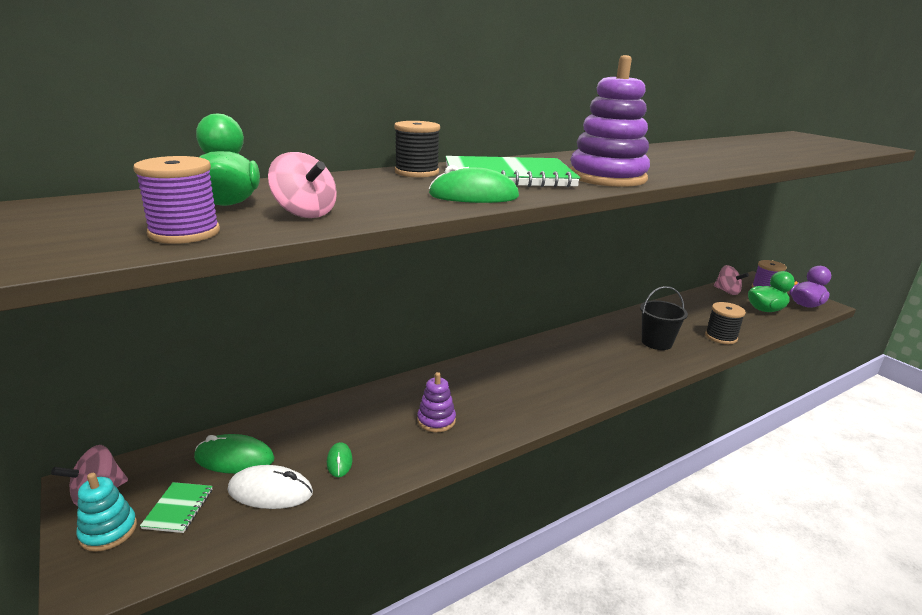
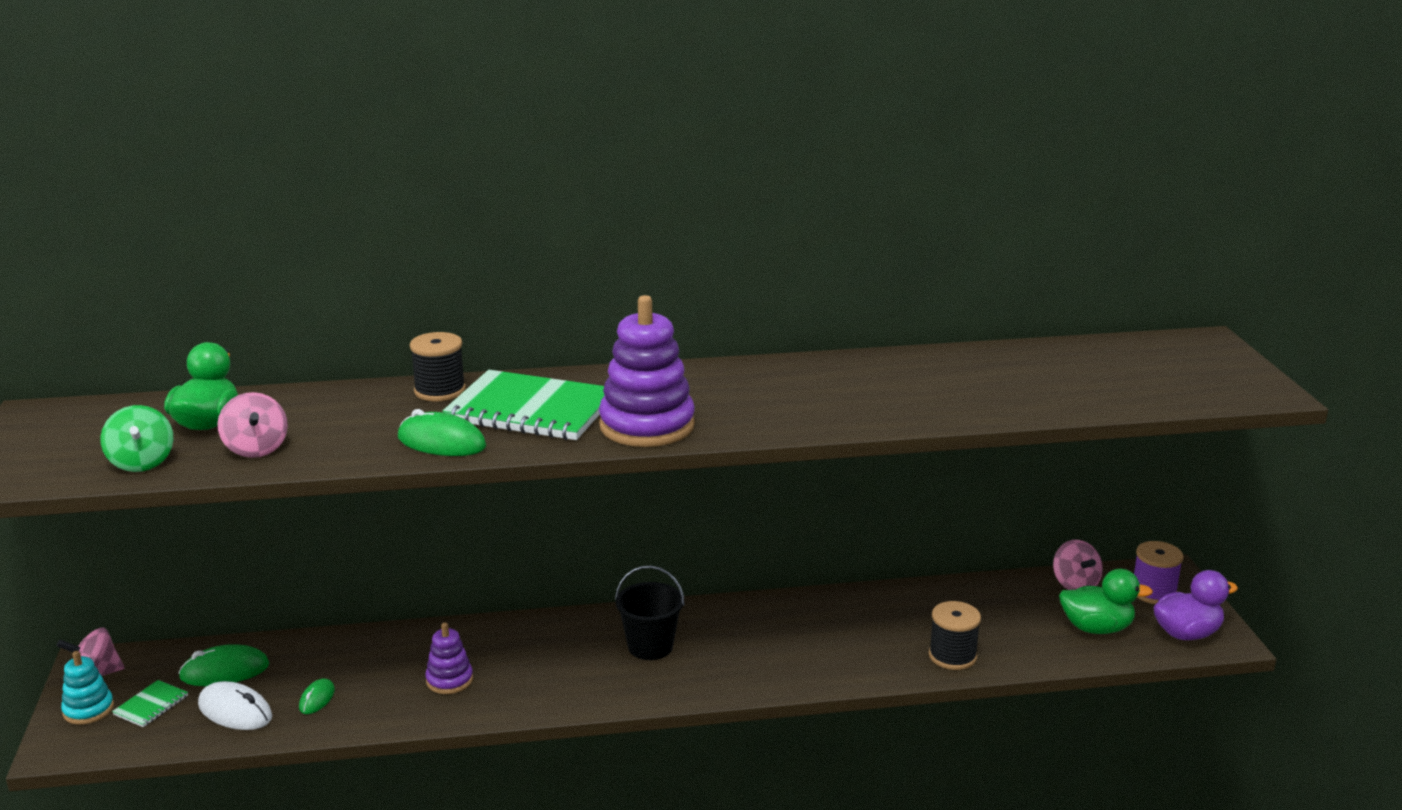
camera: 25 degrees right, 0 degrees up
(184, 233) = (141, 463): purple spool -> green spinning top
(234, 458) = (225, 671): green mouse -> green mouse turned 45 degrees counterclockwise
(656, 342) = (840, 644): black bucket -> black bucket (650, 646)

